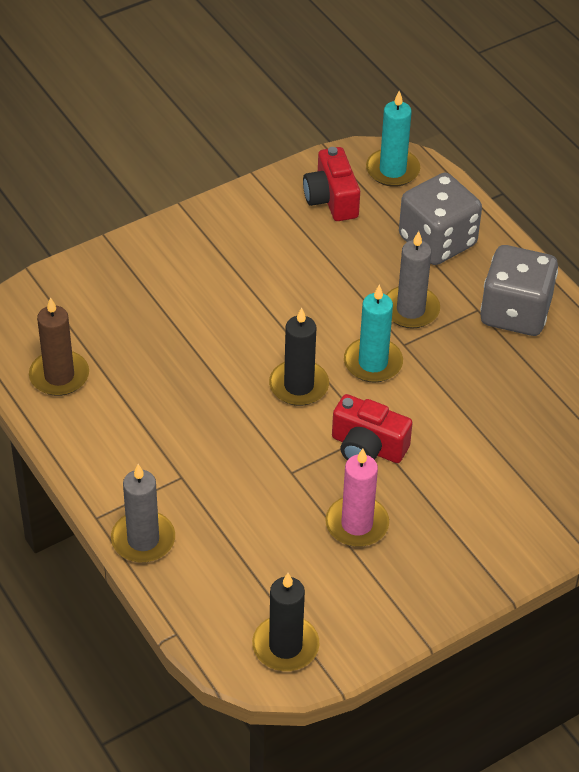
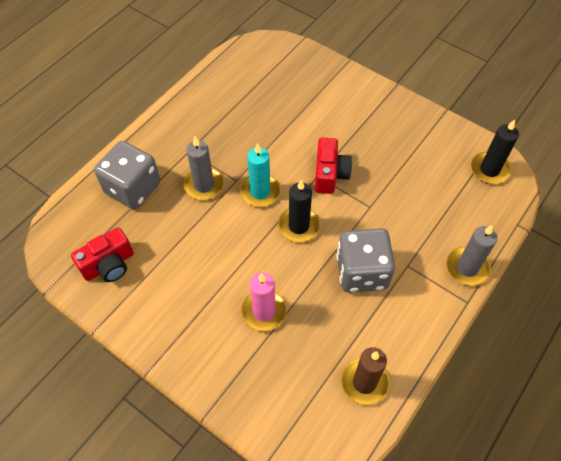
camera: 110 degrees left, 10 degrees up
(357, 524) = (389, 162): pink candle -> pink candle (264, 311)
(392, 170) = (65, 235): turquoise candle -> none
(515, 312) = (184, 131): grey dice -> grey dice (361, 272)

